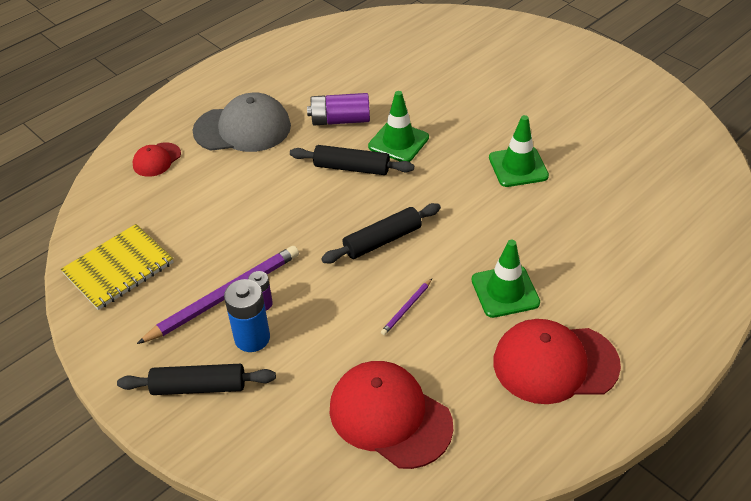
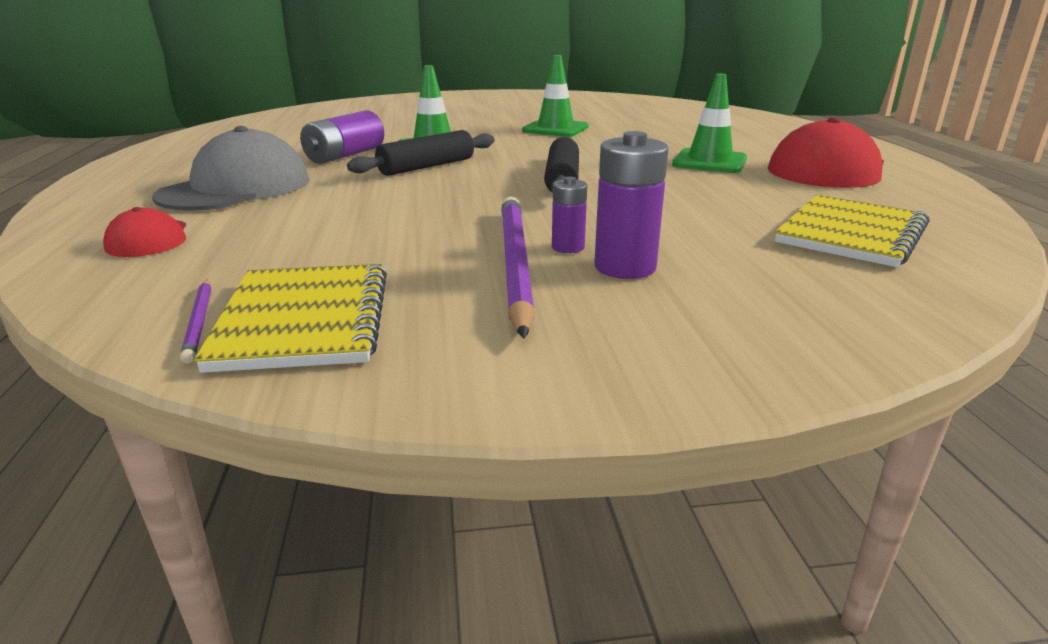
camera: 55 degrees left, 20 degrees down
(199, 387) = (683, 324): black rolling pin -> none
(252, 338) = (625, 267): blue battery -> purple battery
(390, 416) = (851, 234): red cap -> yellow notebook
(406, 308) = (682, 193): purple pencil -> purple pencil (199, 322)

